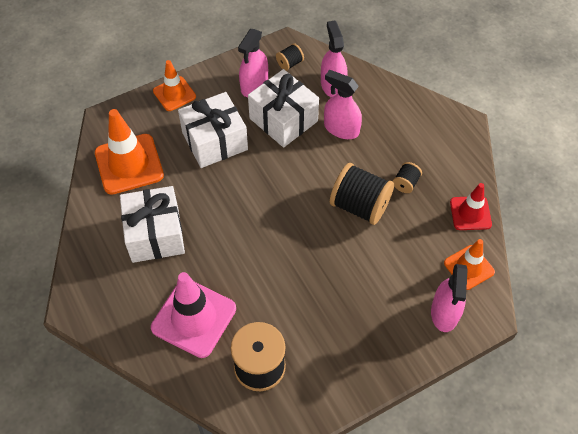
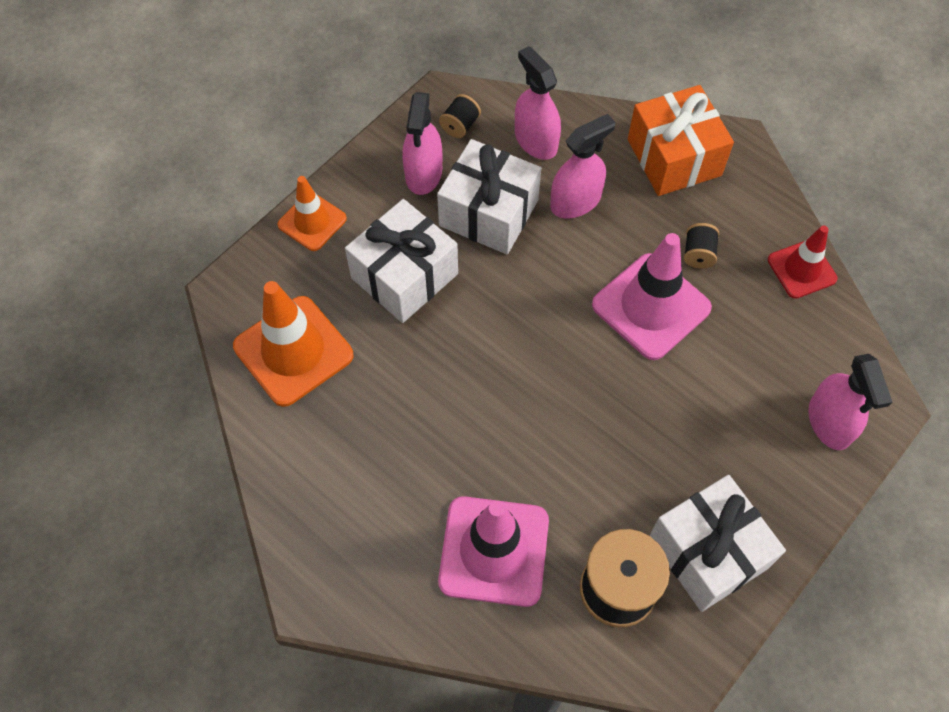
camera: 20 degrees left, 5 degrees up
(155, 234) = (381, 445): white gift -> white gift (708, 552)
(341, 129) = (575, 201): pink spray bottle -> pink spray bottle turned 135 degrees clockwise
(360, 206) = (651, 306): black spool -> pink traffic cone
(417, 120) = (674, 157): none -> orange gift
(469, 267) = (833, 347): orange traffic cone -> none

